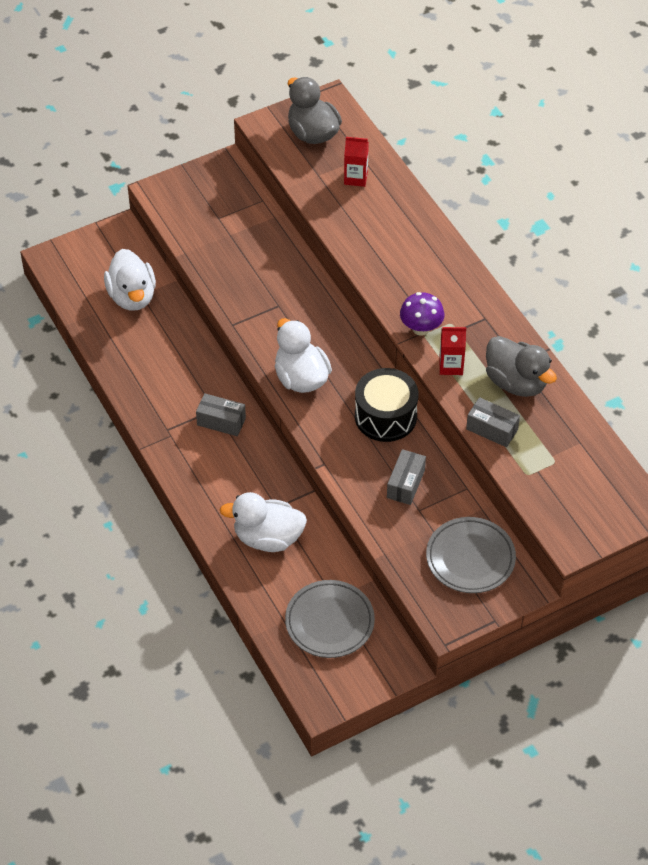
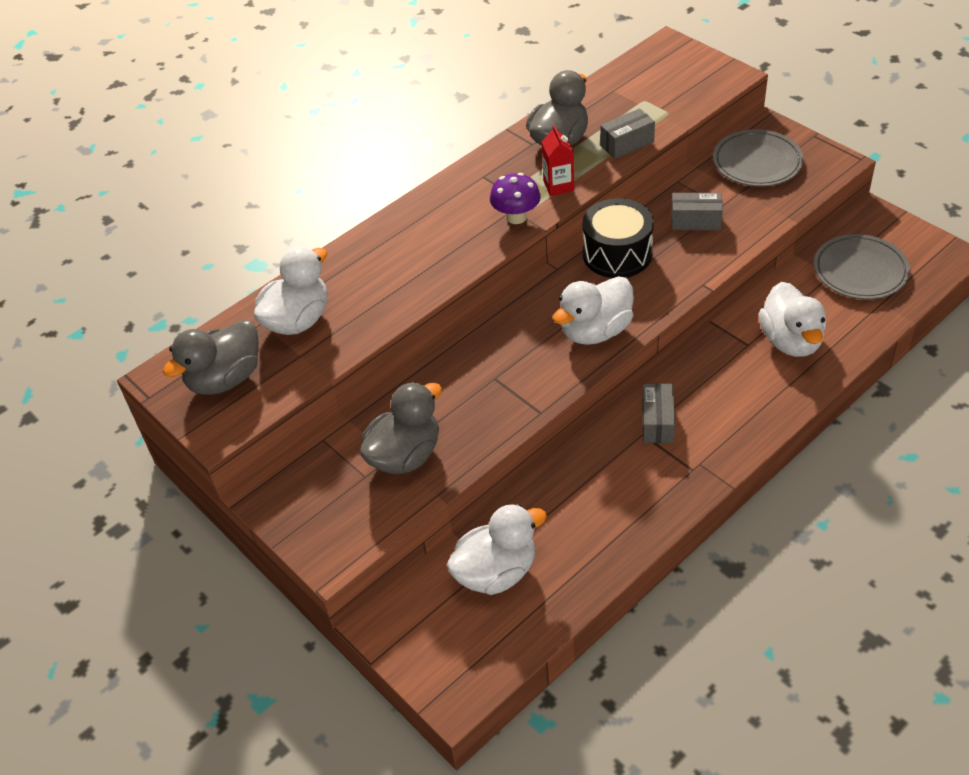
camera: 100 degrees left, 5 degrees down
(227, 242) = (405, 455): none -> grey duck
(356, 178) = (298, 320): red carton -> white duck
(492, 429) = (627, 144): grey box -> grey box turned 45 degrees clockwise

